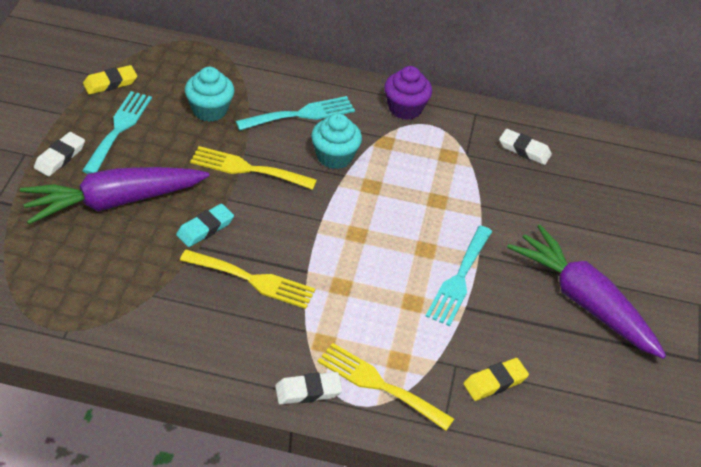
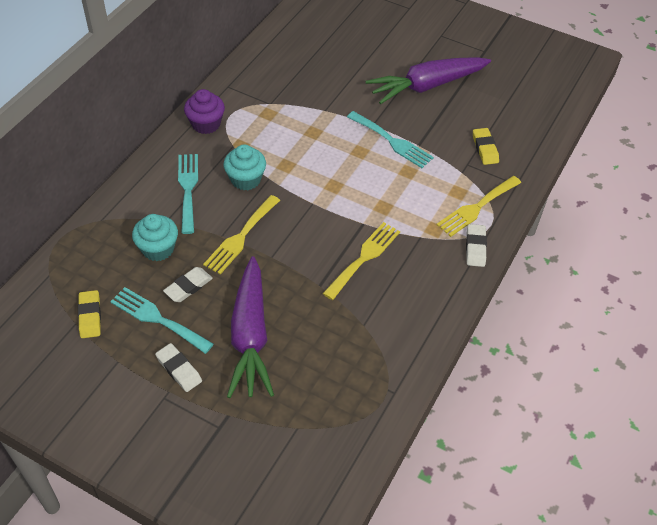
camera: 70 degrees left, 5 degrees up
(205, 228) = (300, 278): turquoise eraser -> none
(524, 150) = (276, 72): white eraser -> white eraser (188, 287)

